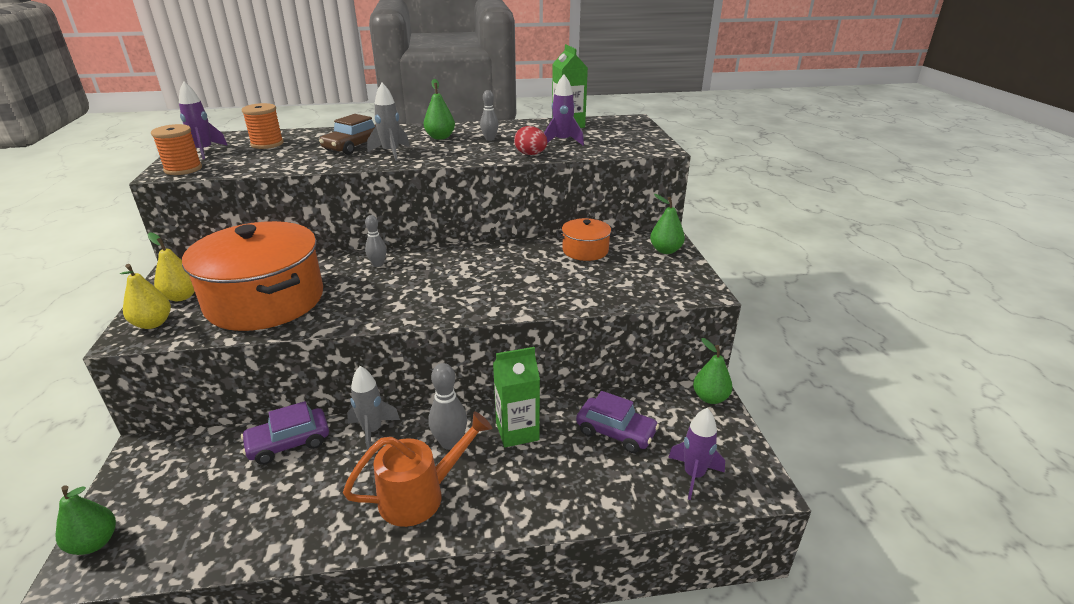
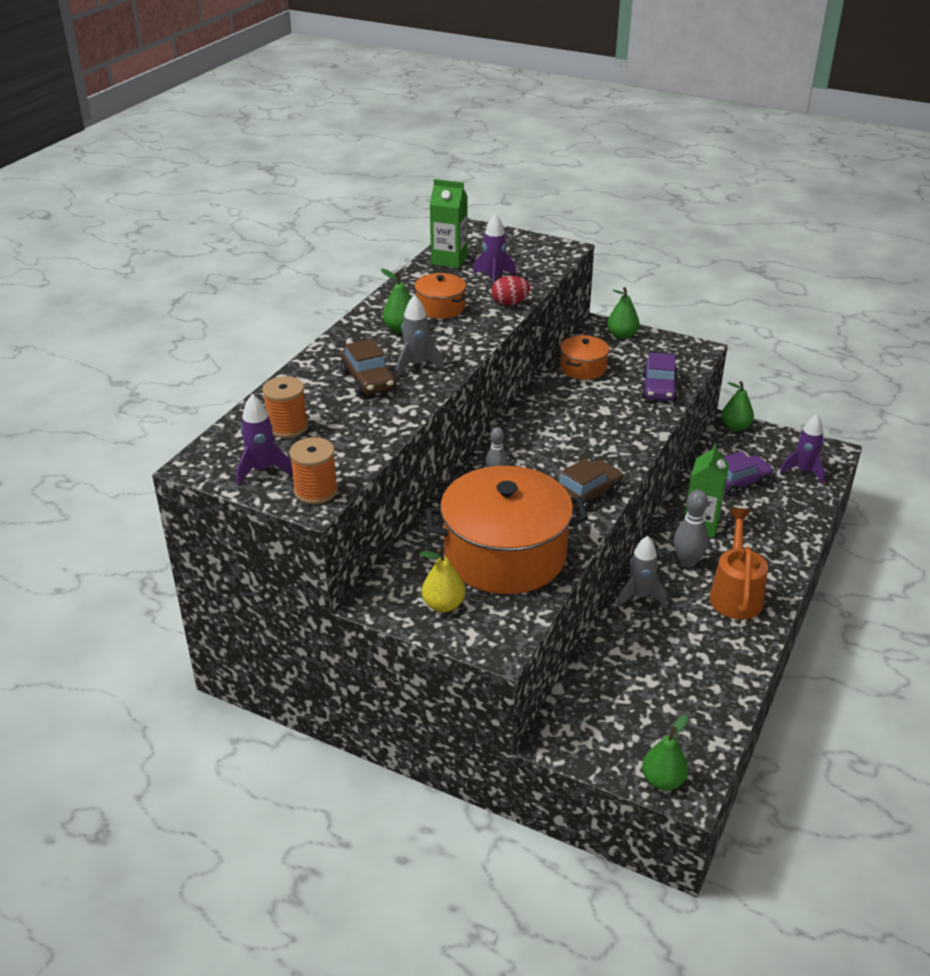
camera: 55 degrees left, 5 degrees up
(153, 324) = (487, 629): yellow pear -> none
(289, 443) = (617, 647): purple car -> purple car (659, 388)
(385, 309) = (586, 494): none -> brown car
(489, 139) = (440, 307): grey bowling pin -> orange pot

